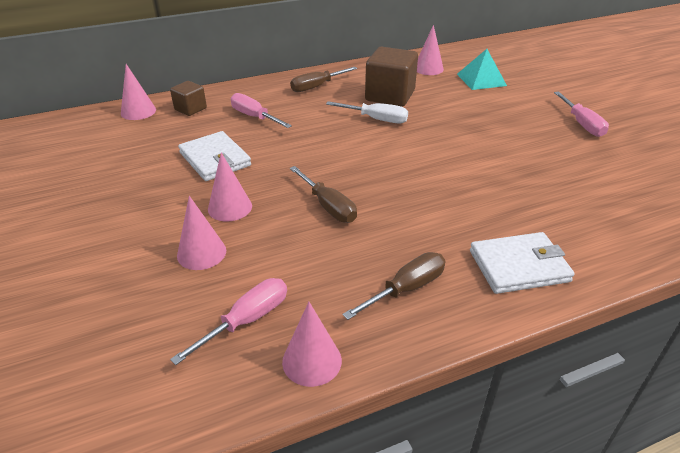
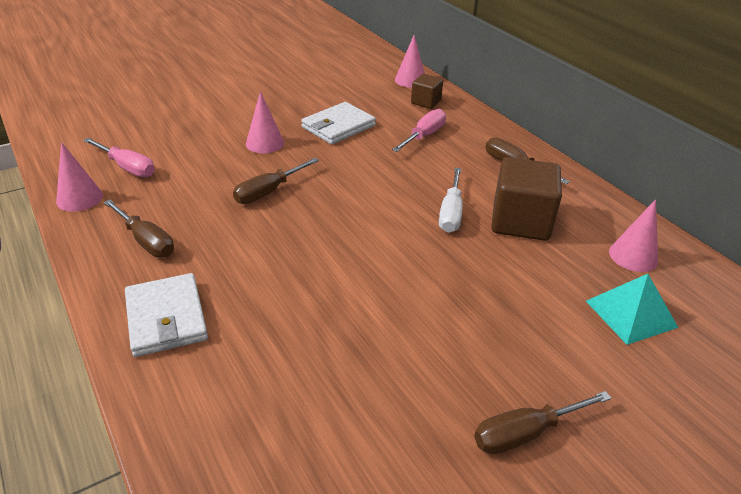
camera: 80 degrees right, 0 degrees up
(201, 253) = (205, 139): pink cone -> none
(581, 124) = (526, 433): pink screwdriver -> brown screwdriver

